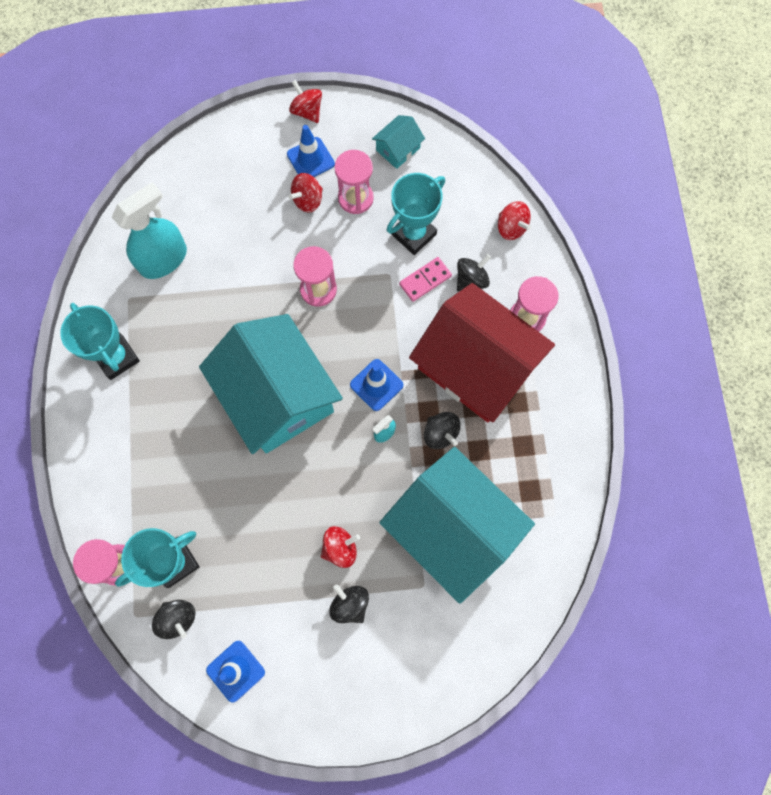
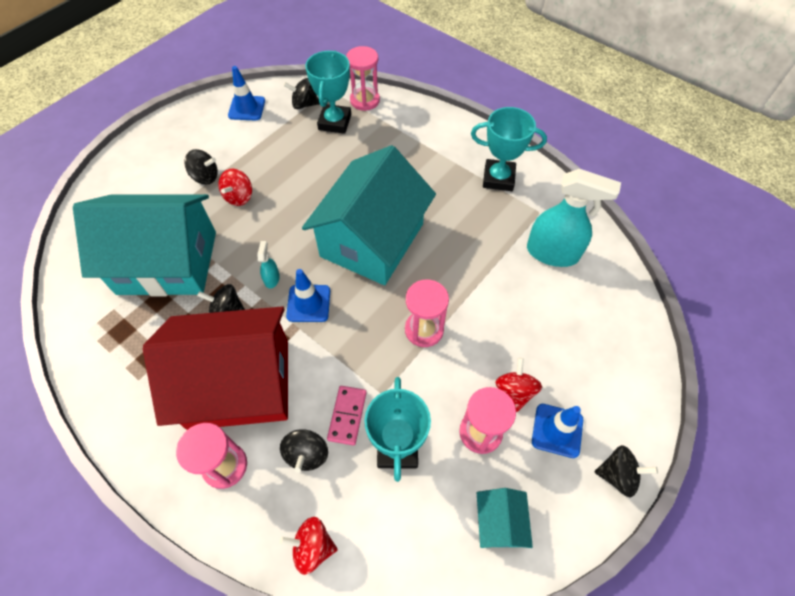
camera: 135 degrees right, 15 degrees down
(164, 259) = (552, 253): turquoise spray bottle -> turquoise spray bottle turned 75 degrees counterclockwise
(277, 396) = (372, 240): turquoise house -> turquoise house turned 75 degrees counterclockwise
(307, 111) = (617, 475): red spinning top -> black spinning top

